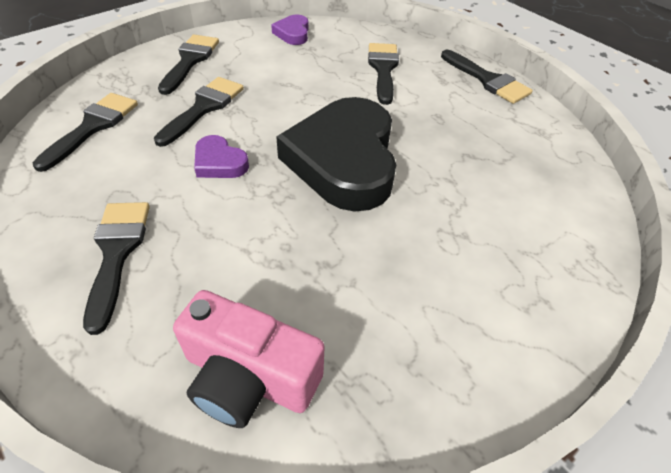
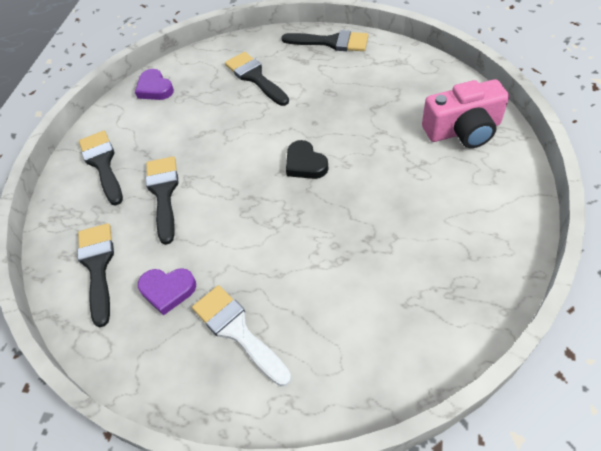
camera: 30 degrees left, 5 degrees up
(117, 252) = (237, 330): black brush -> white brush
(219, 162) = (227, 224): purple heart -> purple heart (168, 290)
(249, 377) = (400, 330): pink camera -> pink camera (463, 130)
(344, 160) = (305, 164): black heart -> black heart, size x0.43

